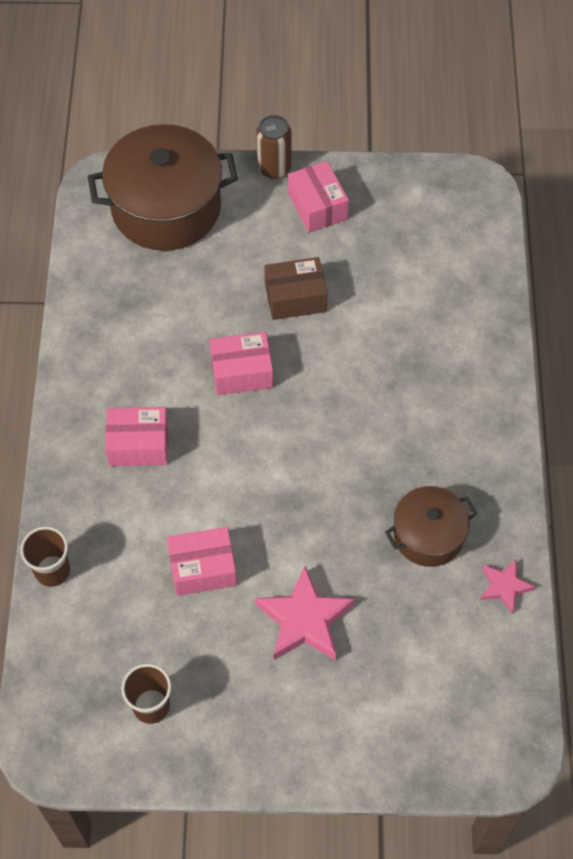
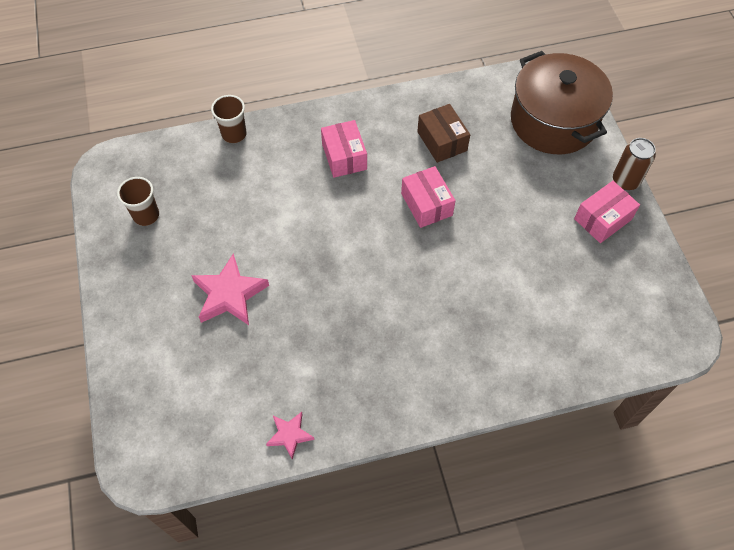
camera: 75 degrees right, 0 degrees up
(203, 568) = (256, 220): pink box -> none
(295, 297) = (508, 224): brown box -> brown box (442, 141)
(428, 535) = (321, 366): brown pot -> none

